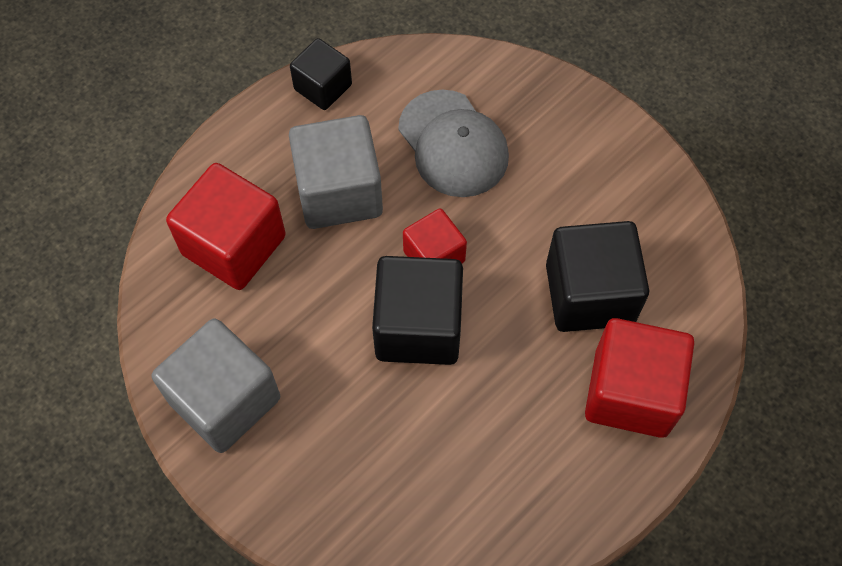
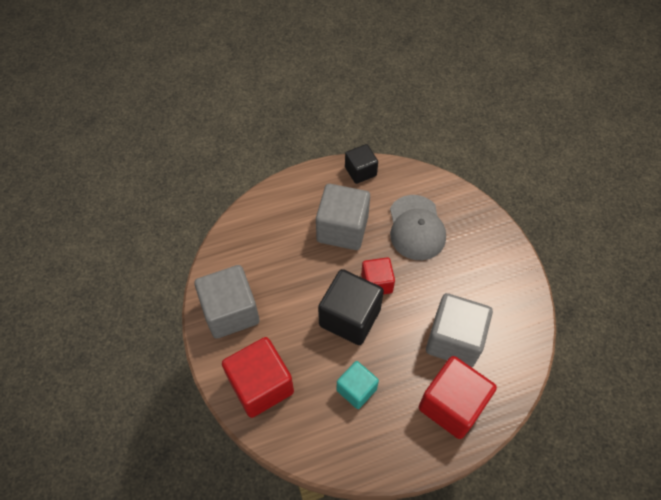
camera: 25 degrees right, 5 degrees down
(234, 245) = (274, 234): red cube -> red cube (261, 385)
(481, 433) = (356, 389): none -> turquoise cube
(589, 294) = (454, 340): black cube -> grey cube

